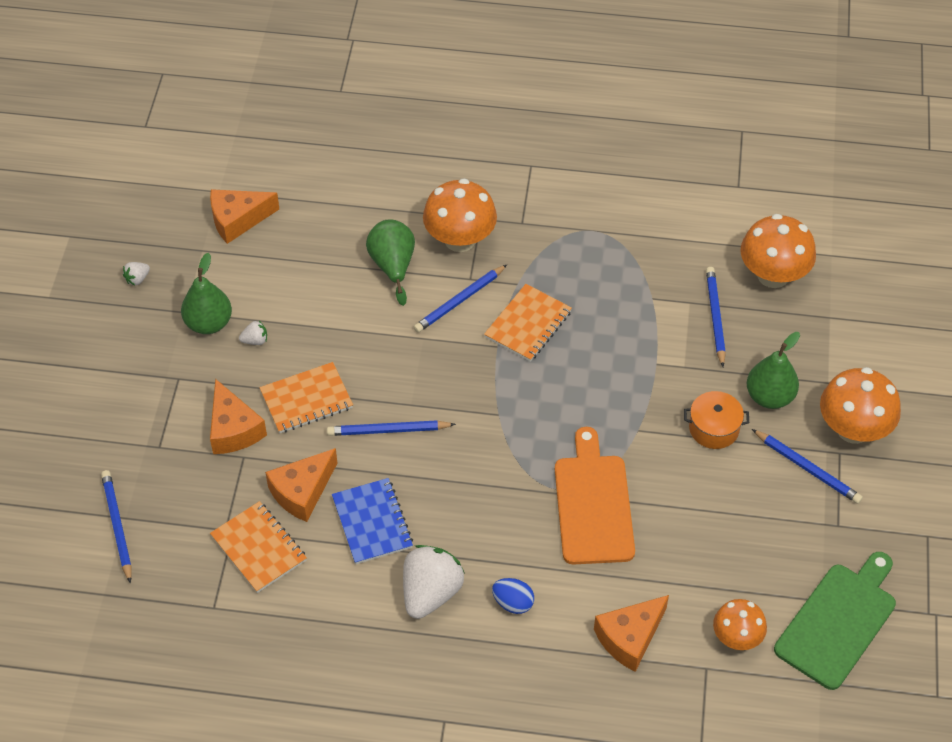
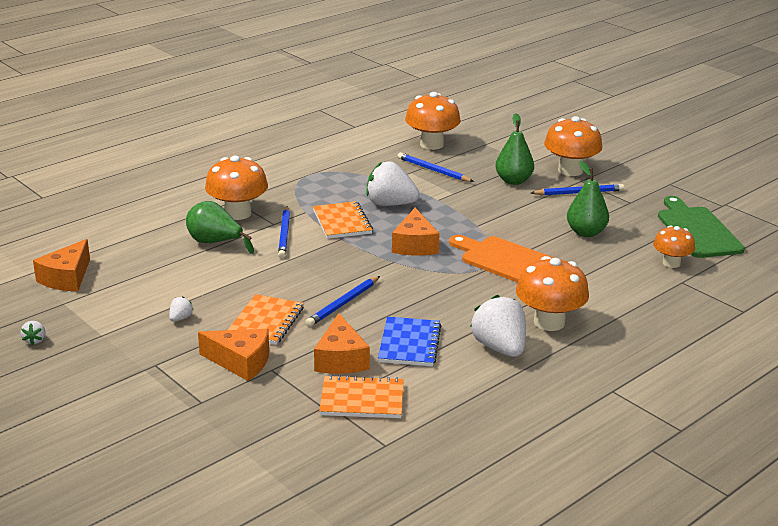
camera: 50 degrees left, 25 degrees down
(117, 526) = (242, 456): blue pencil -> none
(209, 323) = (131, 329): green pear -> green pear (586, 232)
(372, 522) = (409, 344): blue notebook -> blue notebook turned 75 degrees clockwise
(513, 603) = (549, 322): blue egg -> orange mushroom
(603, 334) = (390, 204): none -> white strawberry
(630, 638) = (629, 295): orange cheese -> orange cheese (415, 245)
(714, 428) = (511, 204): orange pot -> none

